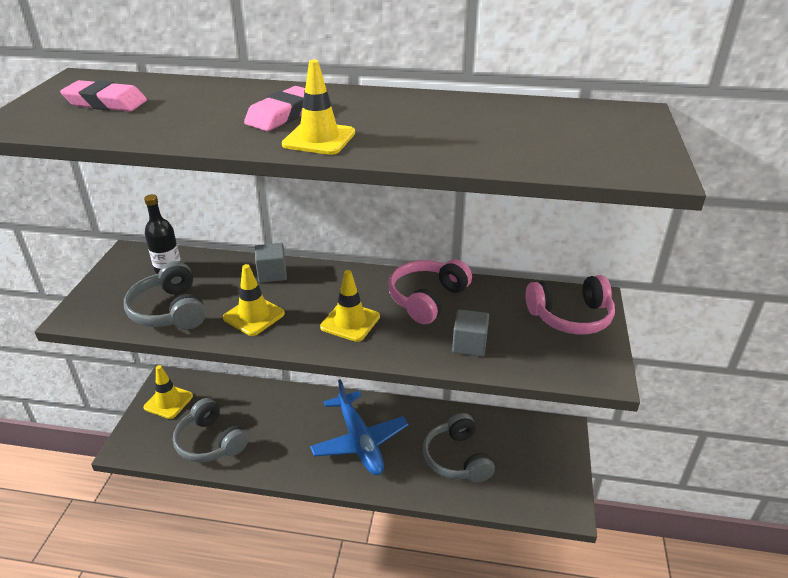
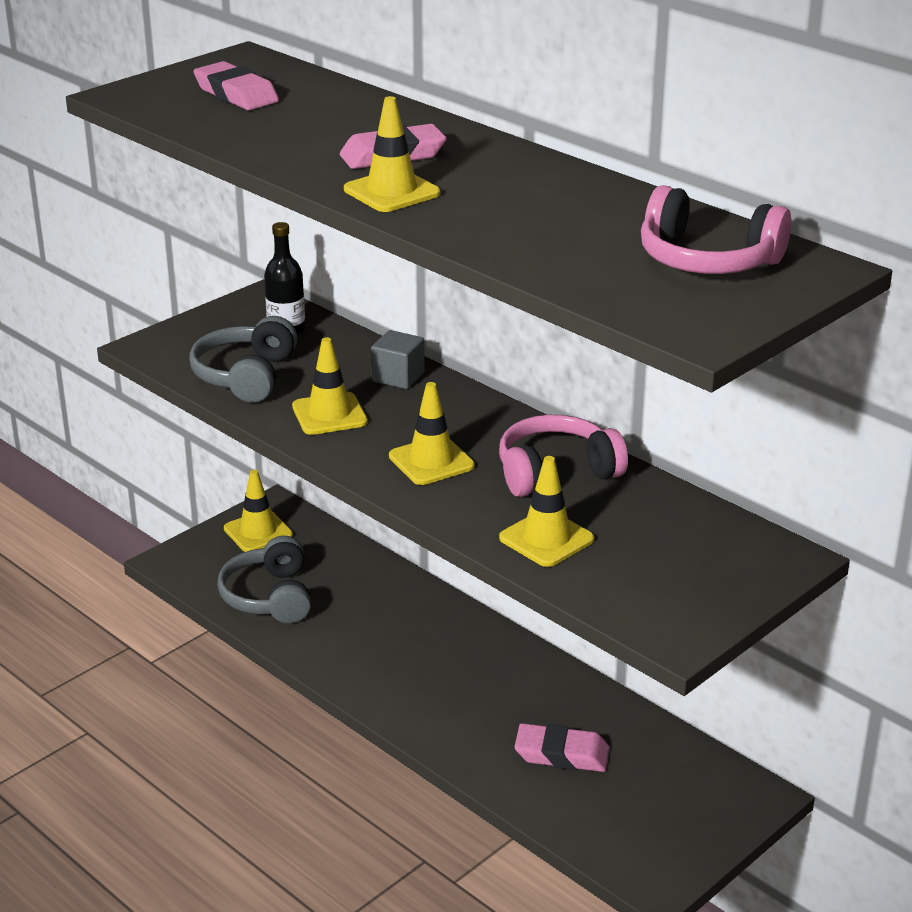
camera: 35 degrees right, 5 degrees down
(359, 441) = (451, 676): blue plane -> none
(457, 458) = (561, 754): grey headphones -> pink eraser
(469, 344) = (546, 539): grey cube -> yellow traffic cone
(570, 317) = (723, 562): pink headphones -> pink headphones (707, 260)

